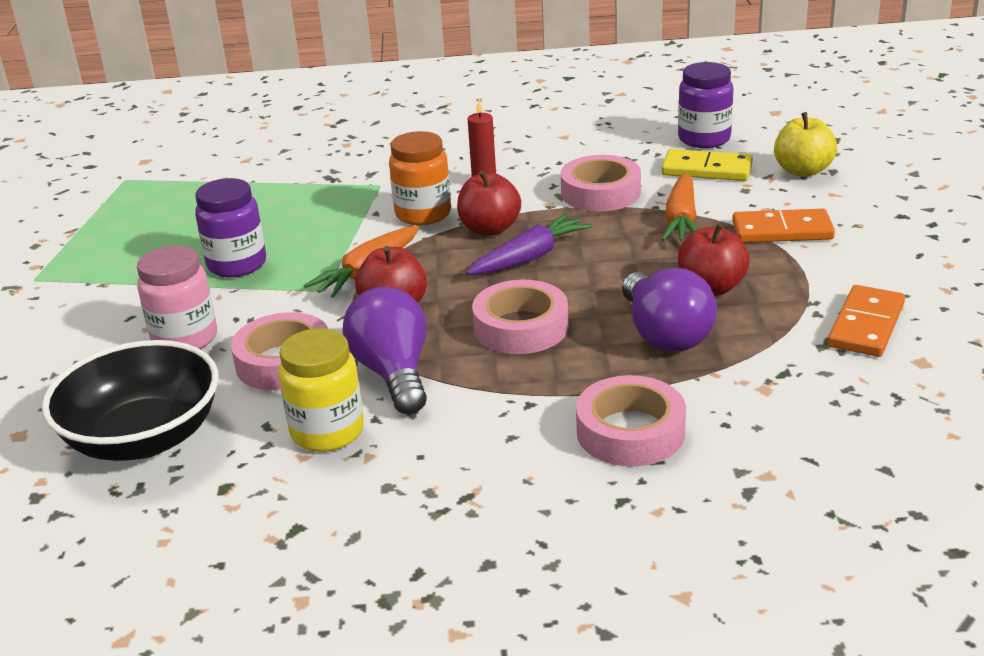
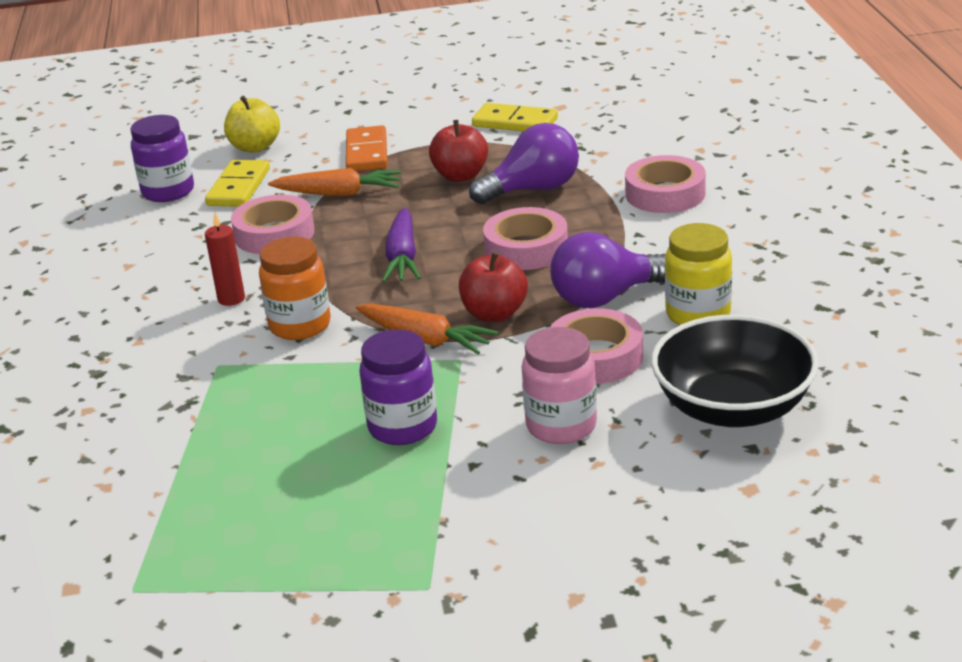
camera: 95 degrees left, 0 degrees up
(490, 229) = (341, 283): red apple -> none
(529, 257) = (402, 257): purple carrot -> purple carrot turned 135 degrees counterclockwise
(866, 325) = (515, 122): orange domino -> yellow domino

